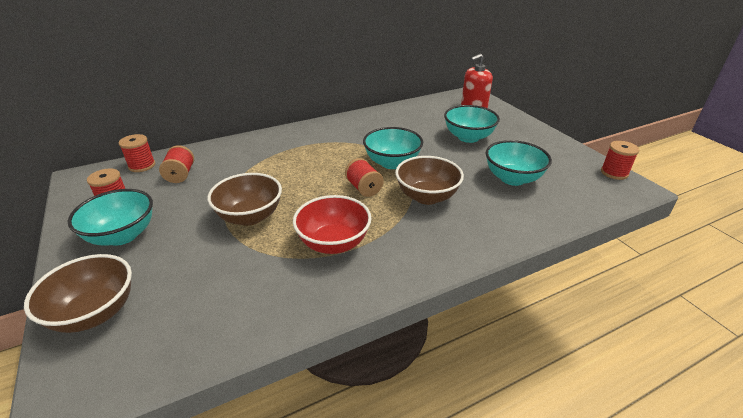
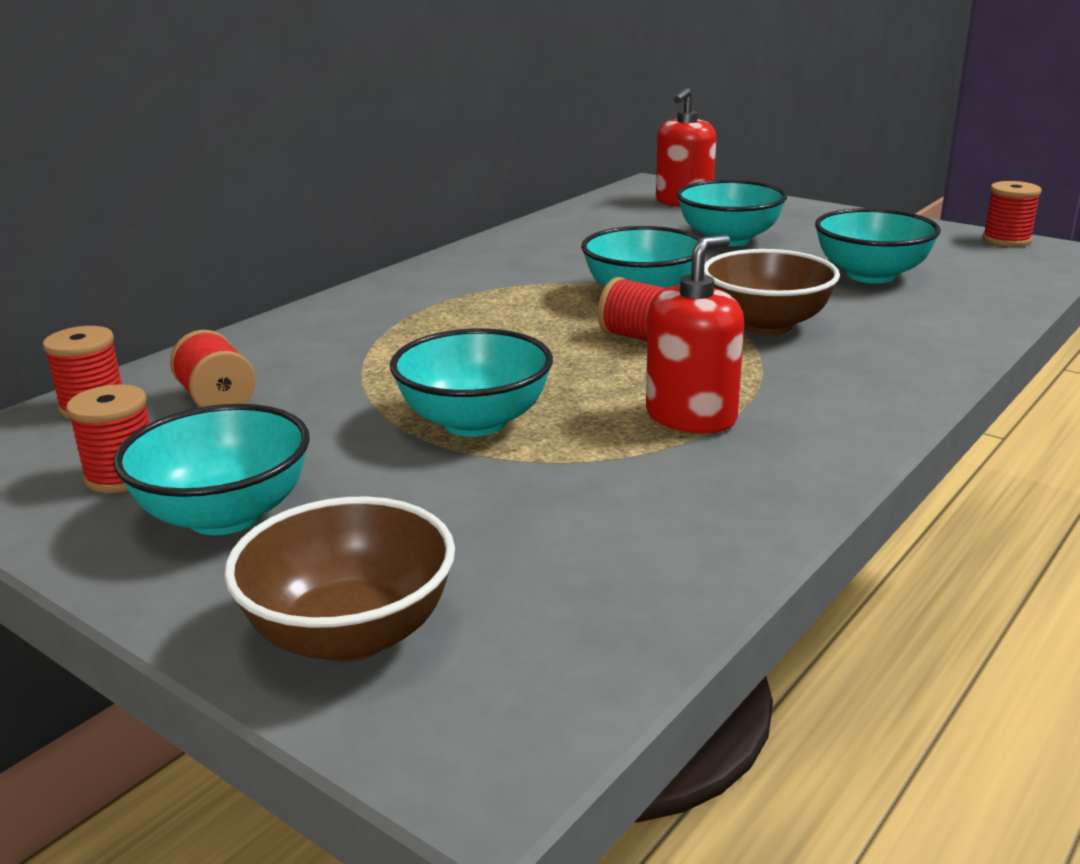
camera: 25 degrees left, 10 degrees down
(250, 216) = (474, 422): brown bowl -> turquoise bowl
(333, 243) = (691, 416): red bowl -> red soap dispenser

